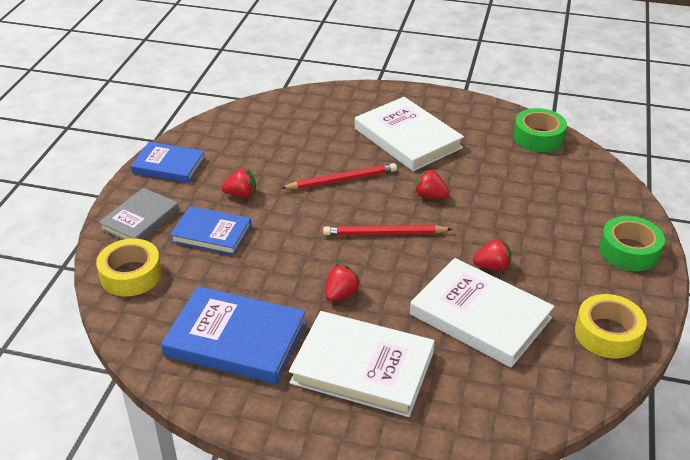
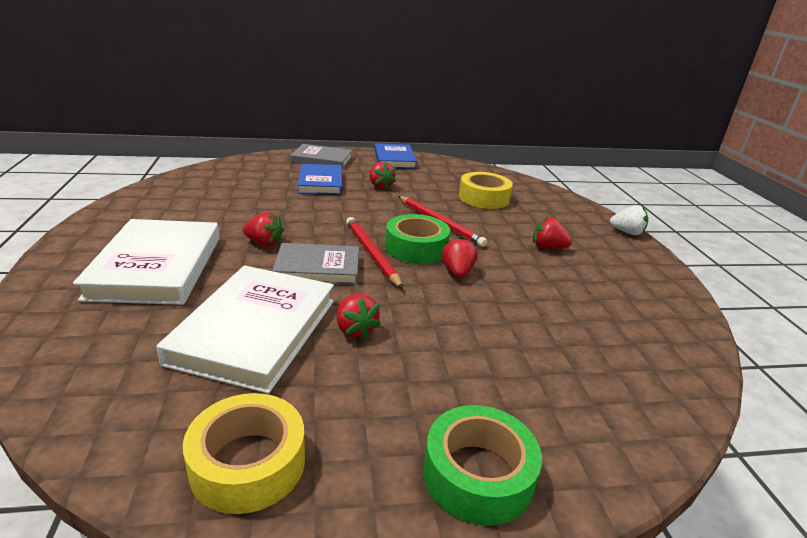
camera: 65 degrees right, 10 degrees down
(131, 275) = (257, 165): yellow tape -> yellow tape (484, 198)
(236, 339) = (190, 208): blue book -> none
(398, 90) = (627, 232): none -> white strawberry
(399, 269) = (318, 268): none -> grey book
(407, 138) = (547, 247): white book -> red strawberry
(538, 137) = (670, 340): green tape -> green tape (416, 248)

